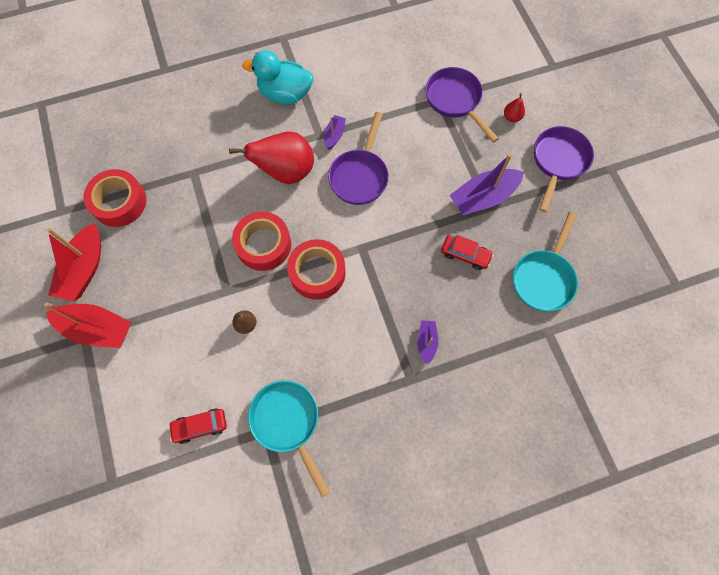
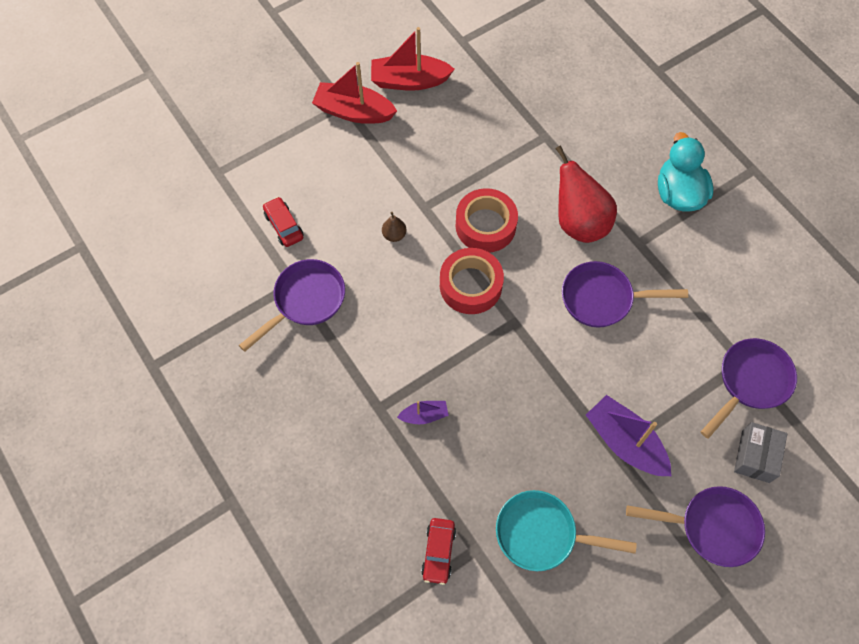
camera: 75 degrees right, 5 degrees down
(97, 329) = (354, 112): red boat -> red boat turned 105 degrees clockwise
(119, 202) = (488, 84): red tape -> none
(288, 422) = (305, 301): turquoise pan -> purple pan
(334, 135) = (644, 258): purple boat -> none
(465, 255) = (542, 436): red car -> red car (438, 552)
(512, 117) = (755, 456): red pear -> grey box

